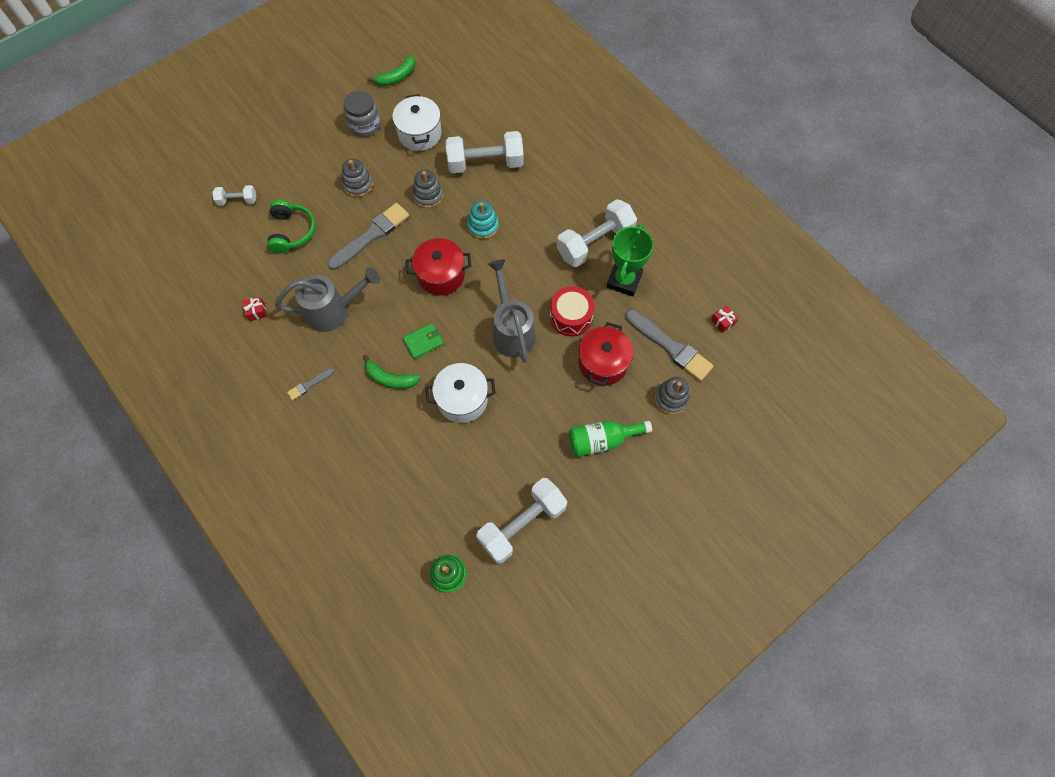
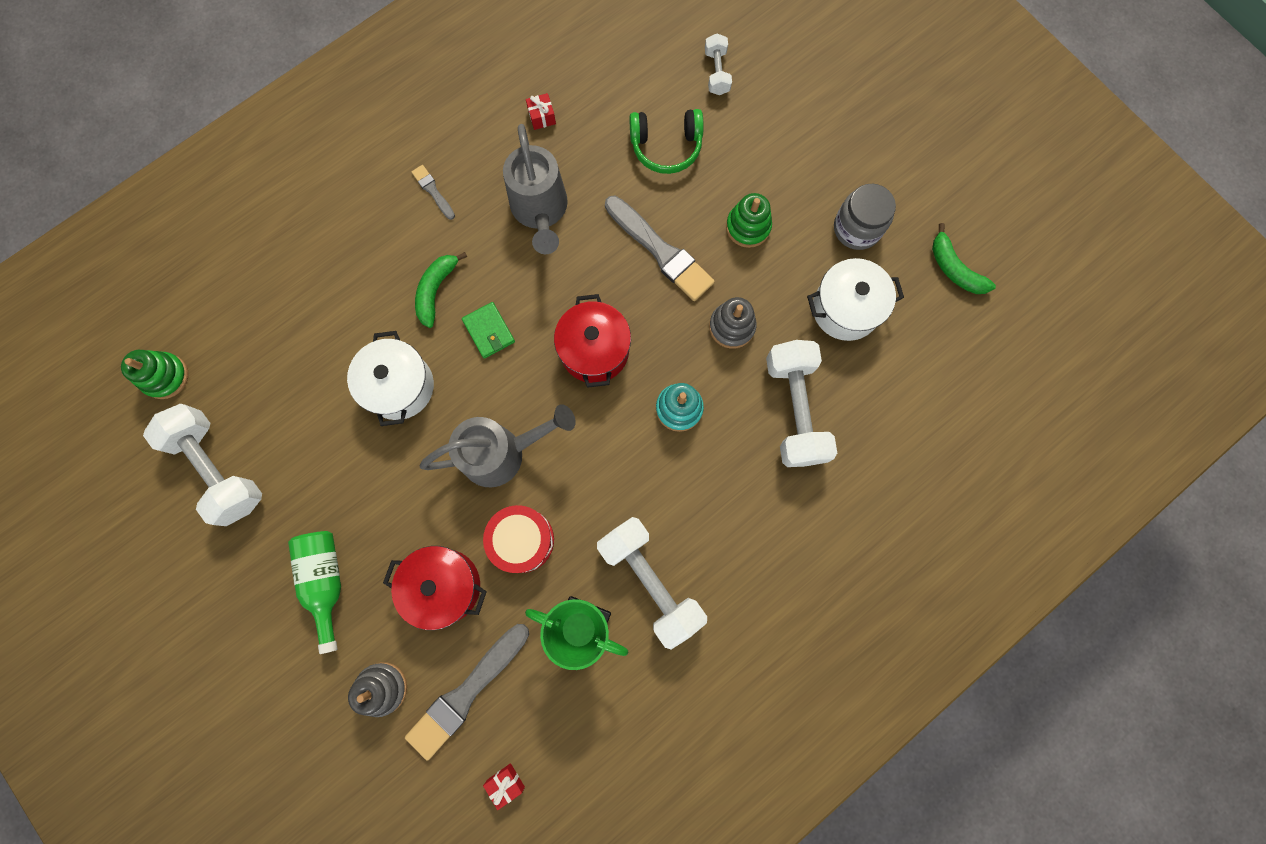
camera: 90 degrees right, 10 degrees up
(358, 184) = (748, 227): grey stacking toy -> green stacking toy

